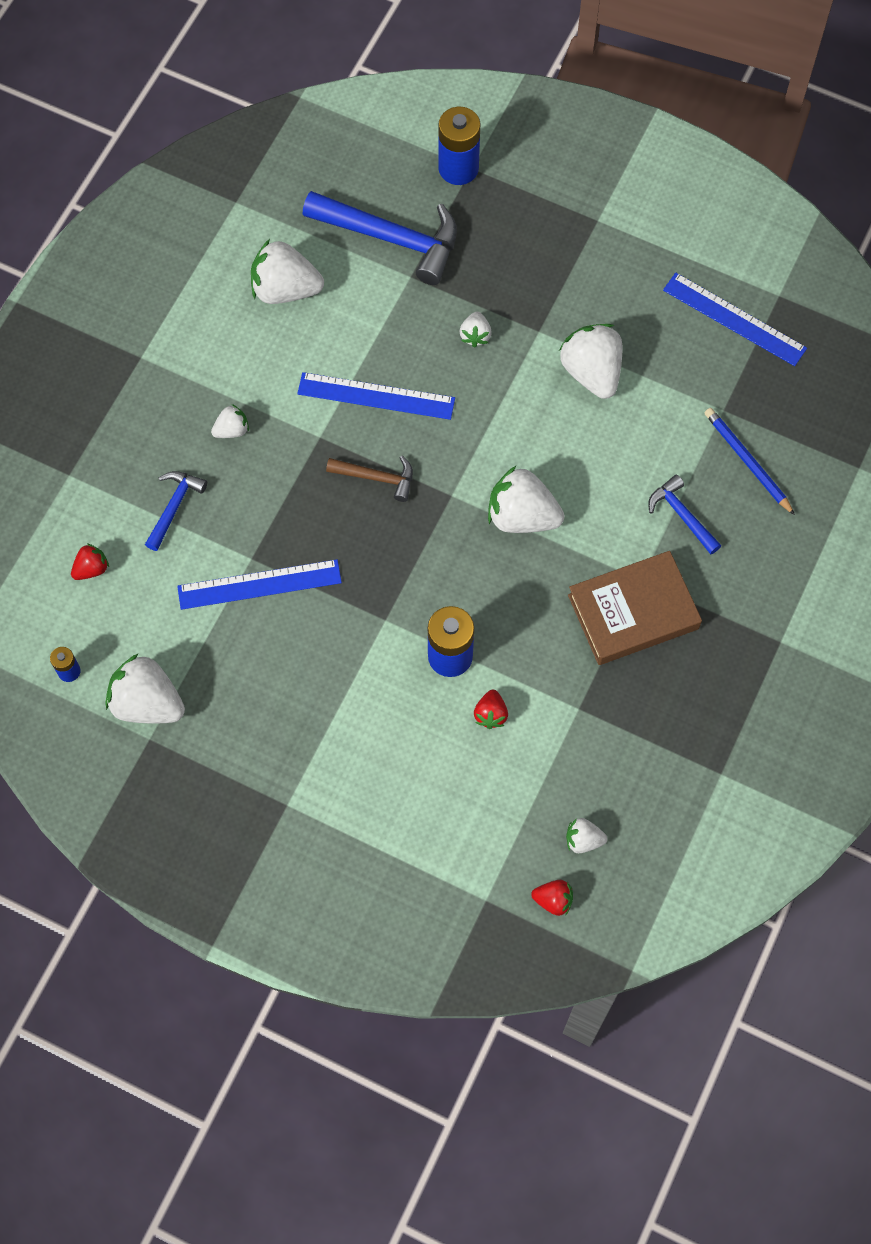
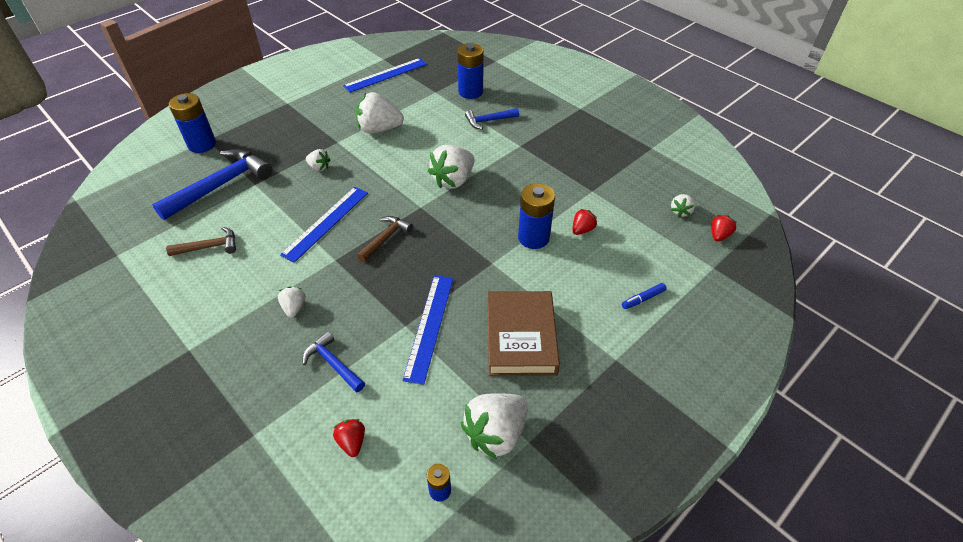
camera: 70 degrees left, 20 degrees down
(285, 289) = (209, 247): white strawberry -> brown hammer
(393, 818) = (643, 299): none -> blue marker
(490, 714) = (582, 230): red strawberry -> red strawberry turned 75 degrees counterclockwise
(633, 612) = (539, 153): brown book -> brown book (520, 337)
(747, 462) = (470, 92): blue pencil -> blue battery

